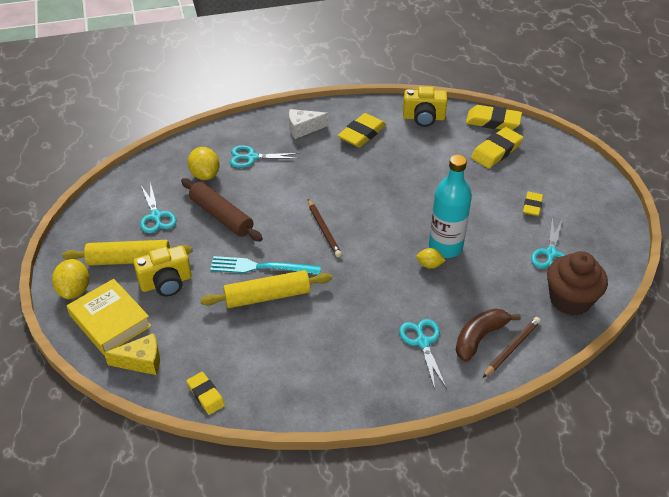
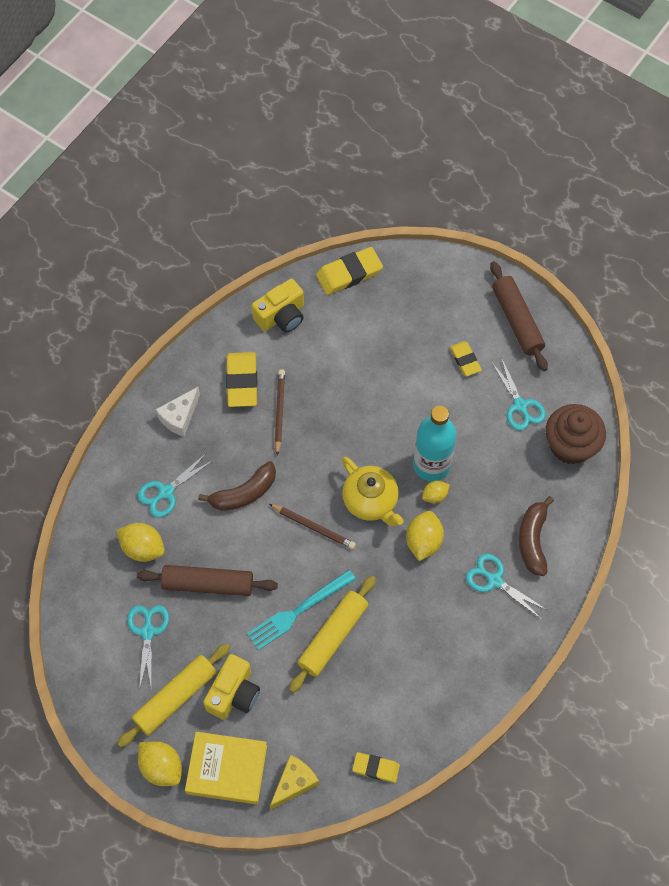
camera: 40 degrees left, 20 degrees up
(156, 216) = (147, 632): turquoise scissors -> turquoise scissors turned 120 degrees counterclockwise
(299, 186) = (244, 493): none -> brown banana
(379, 240) = (371, 501): none -> yellow teapot
(393, 285) = (423, 541): none -> yellow lemon
(496, 151) = (382, 312): yellow eraser -> none
(512, 348) = (564, 530): brown pencil -> brown pencil (279, 411)
(596, 207) = (517, 320): none -> brown rolling pin

